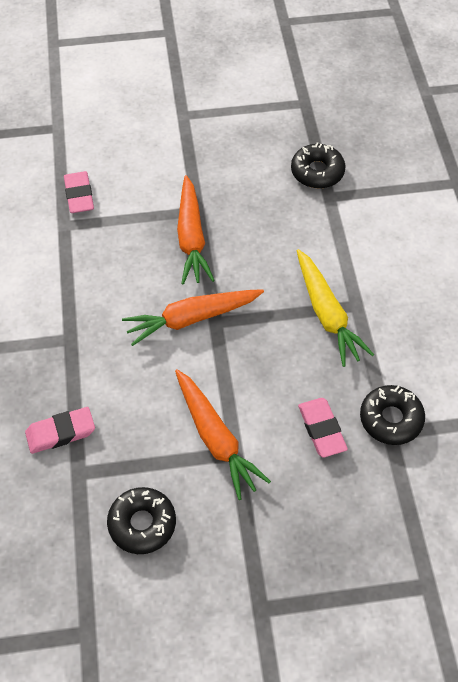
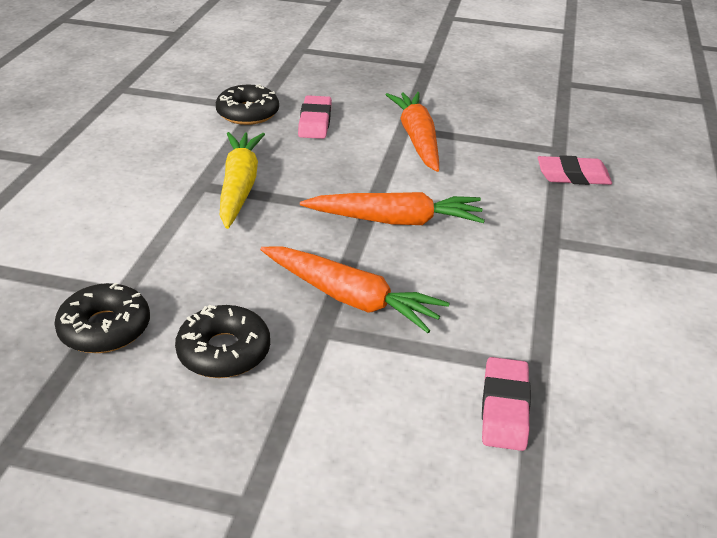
camera: 160 degrees left, 20 degrees down
(142, 524) = (506, 114): black donut -> black donut (224, 351)
(191, 238) = (350, 298): orange carrot -> orange carrot turned 105 degrees clockwise

